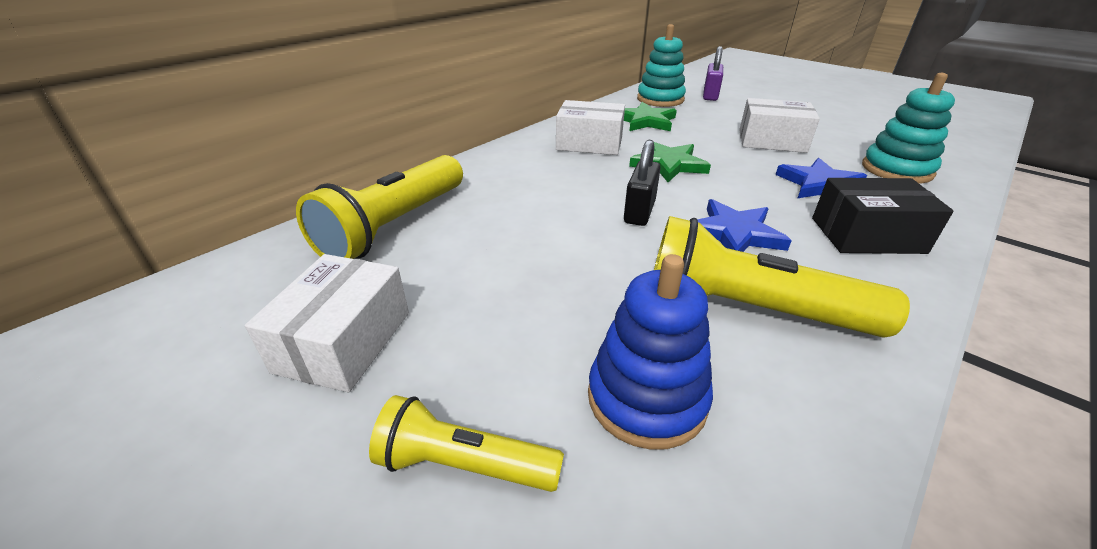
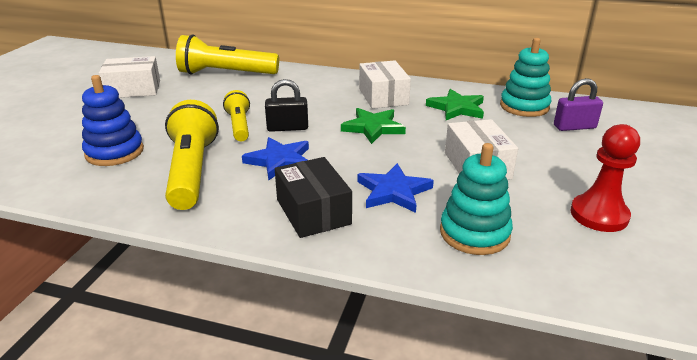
camera: 65 degrees right, 5 degrees down
(464, 464) = (74, 125): yellow flashlight -> yellow flashlight (239, 126)
(860, 125) = (599, 215): none -> red pawn

